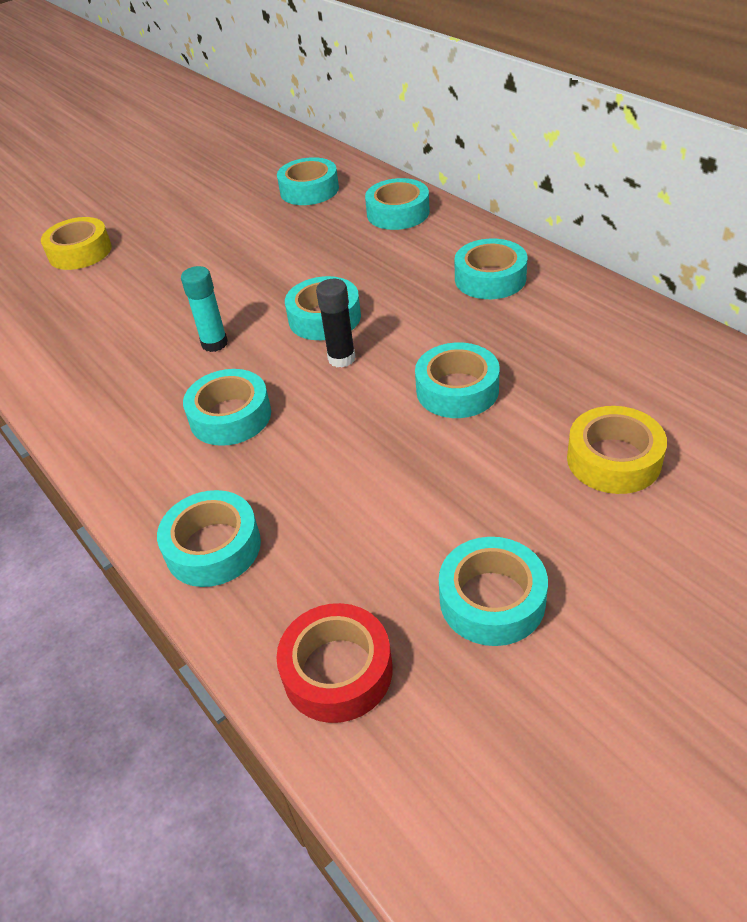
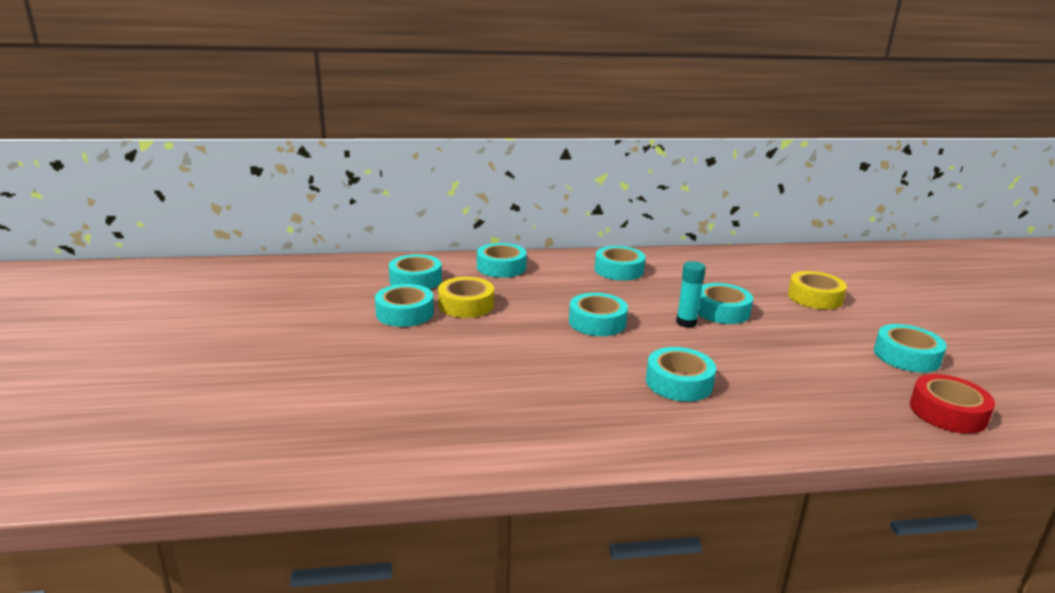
camera: 65 degrees left, 20 degrees down
(80, 252) = (334, 387): yellow tape -> yellow tape (466, 305)
(213, 547) = (819, 424): turquoise tape -> turquoise tape (405, 313)
(214, 343) = (578, 365): turquoise glue stick -> turquoise glue stick (686, 322)
(341, 358) = (652, 330): black glue stick -> none

